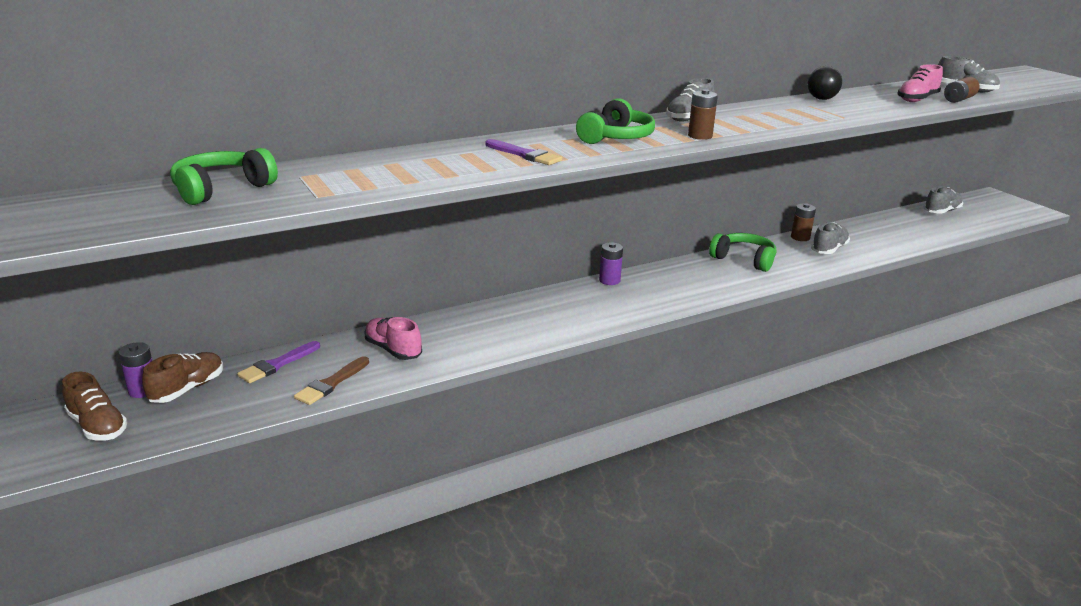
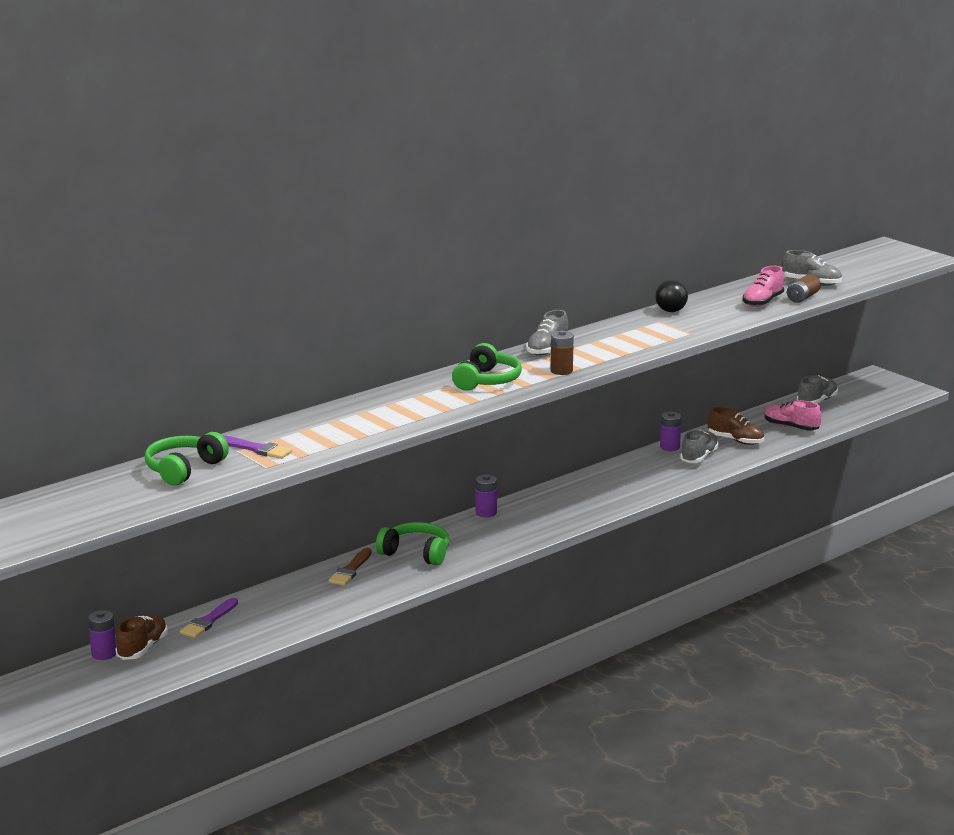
camera: 10 degrees left, 5 degrees down
(97, 426) = (88, 683): brown shoe -> brown shoe (735, 440)
(331, 383) = (267, 630): brown brush -> brown brush (350, 570)
(393, 350) = (307, 597): pink shoe -> pink shoe (791, 427)
(525, 155) = (414, 408): purple brush -> purple brush (256, 449)
(744, 260) = (614, 477): green headphones -> green headphones (416, 553)
(800, 237) = (669, 447): brown battery -> purple battery

